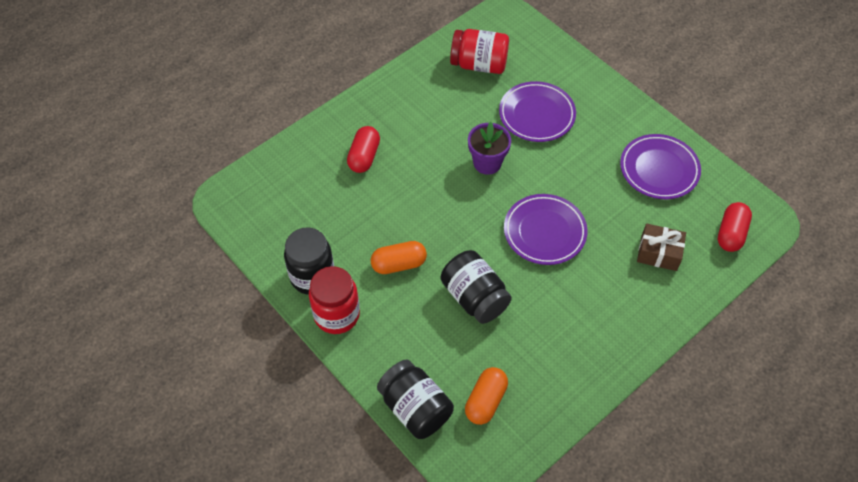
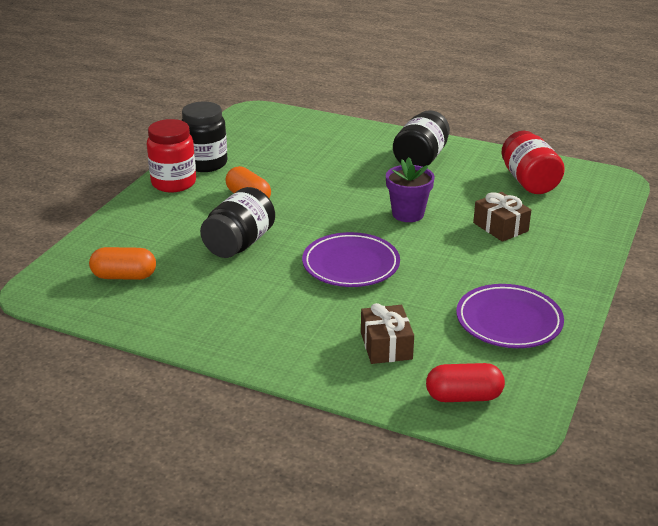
camera: 65 degrees right, 25 degrees down
(364, 156) = (354, 154): red capsule -> none
(415, 408) = (97, 242): black jar -> black jar (420, 159)
(536, 115) = (500, 227): purple plate -> brown gift

